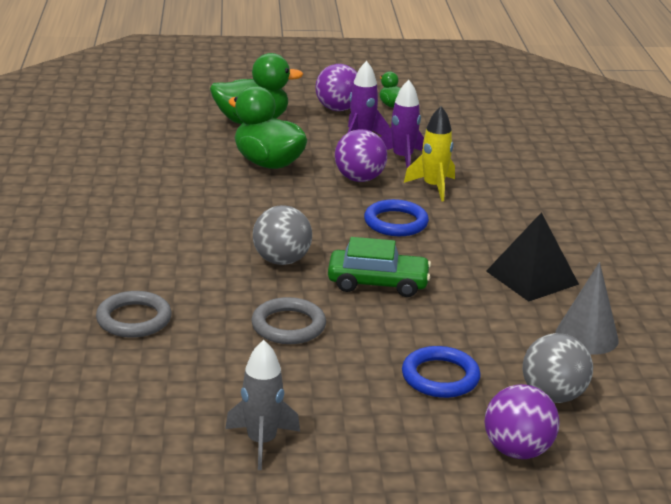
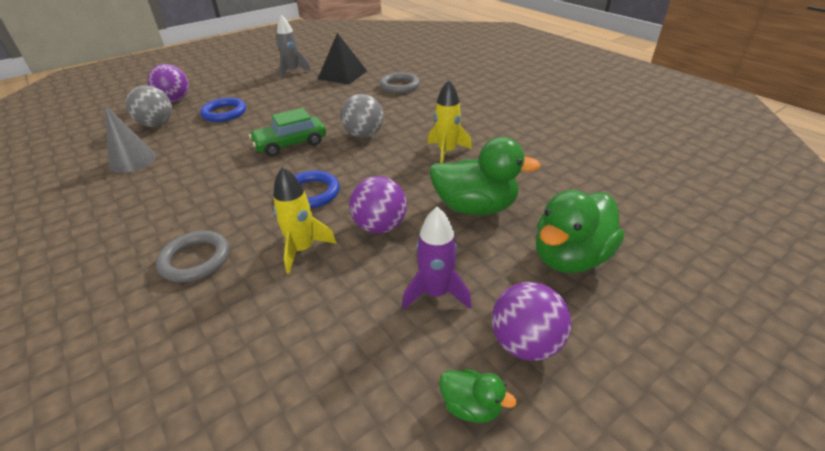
camera: 150 degrees right, 10 degrees up
(222, 208) = (446, 152): none -> yellow rocket
(288, 326) = (322, 107): grey ring -> grey ring (195, 259)
(402, 158) = (363, 279): purple rocket -> none
(532, 277) = (177, 188): black pyramid -> black pyramid (342, 75)

